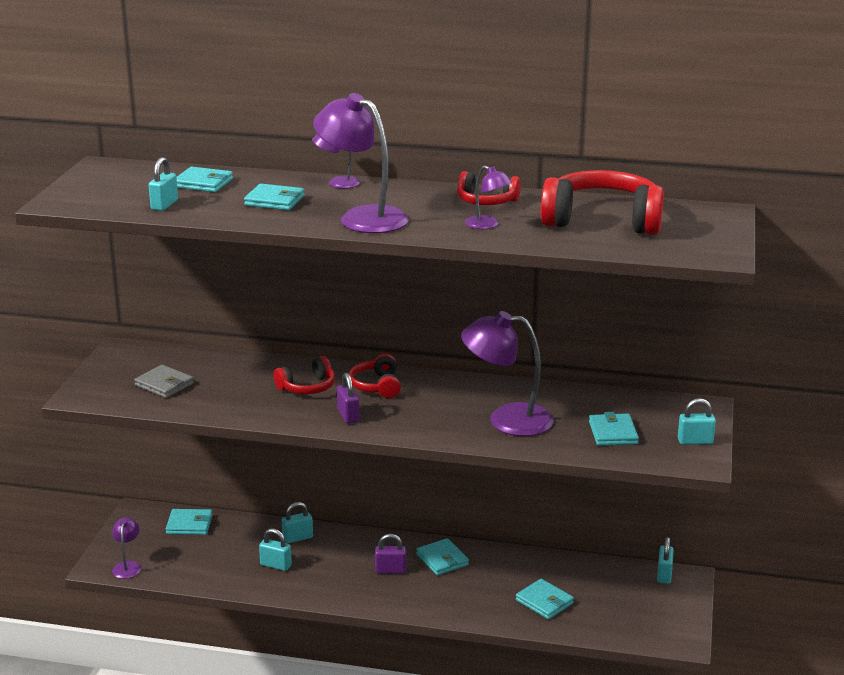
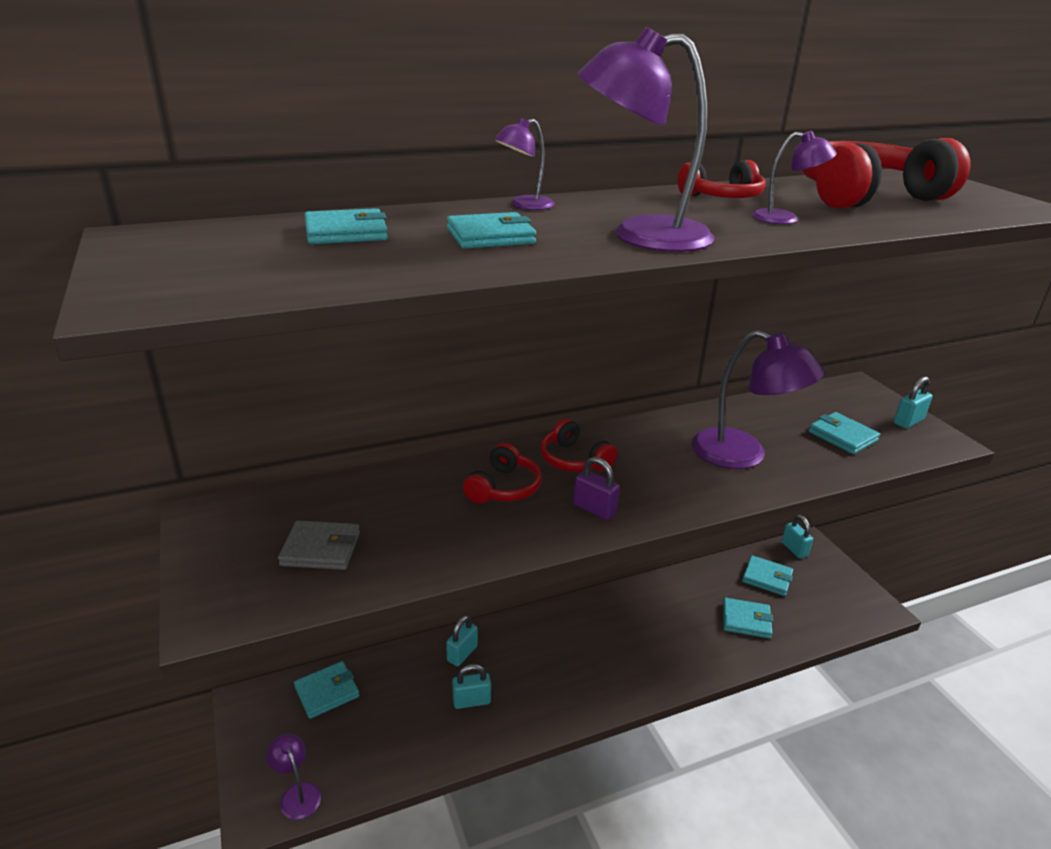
camera: 35 degrees left, 5 degrees up
(164, 205) = (338, 270): turquoise padlock -> none
(390, 570) = (588, 650): purple padlock -> none
(442, 560) = (619, 615): turquoise wallet -> turquoise wallet (767, 578)
(507, 419) = (743, 455): purple lamp -> purple lamp turned 120 degrees counterclockwise

